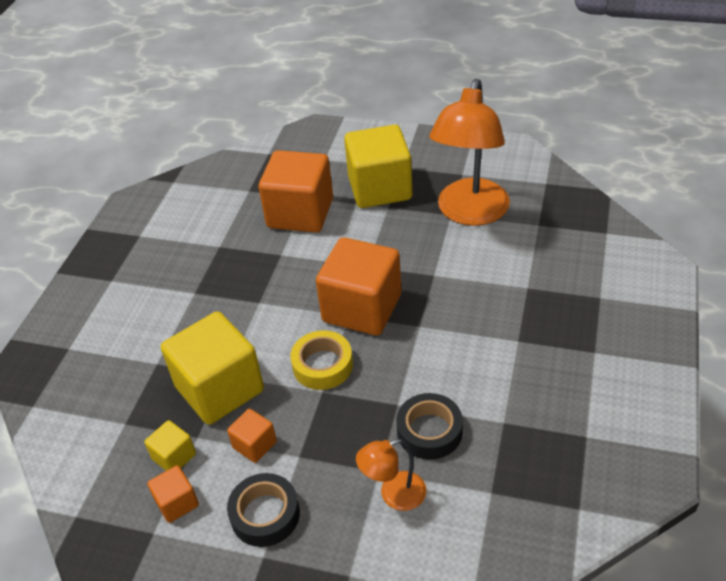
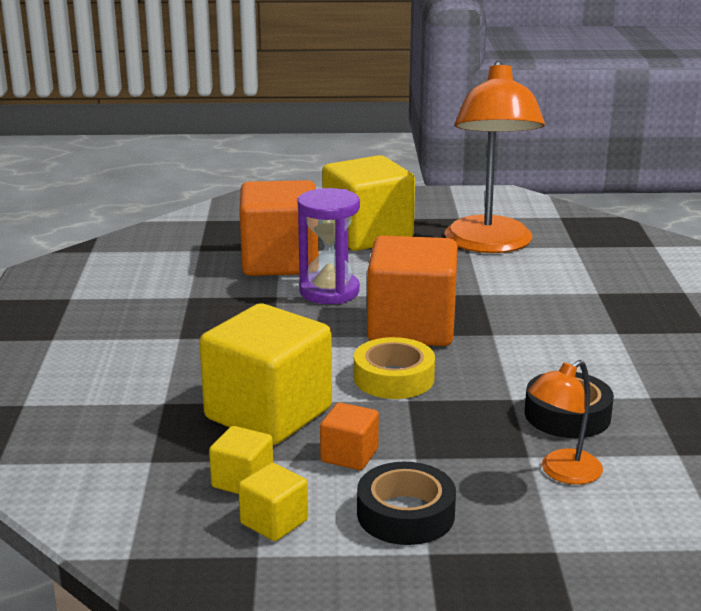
camera: 20 degrees left, 20 degrees down
(177, 503) = (274, 522): orange cube -> yellow cube
(320, 255) = (329, 291): none -> purple hourglass

